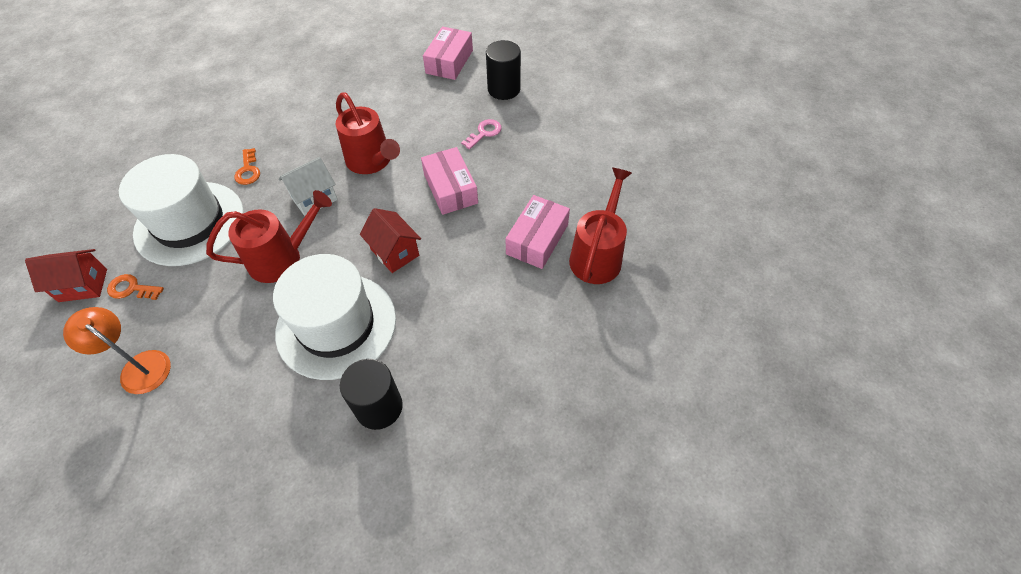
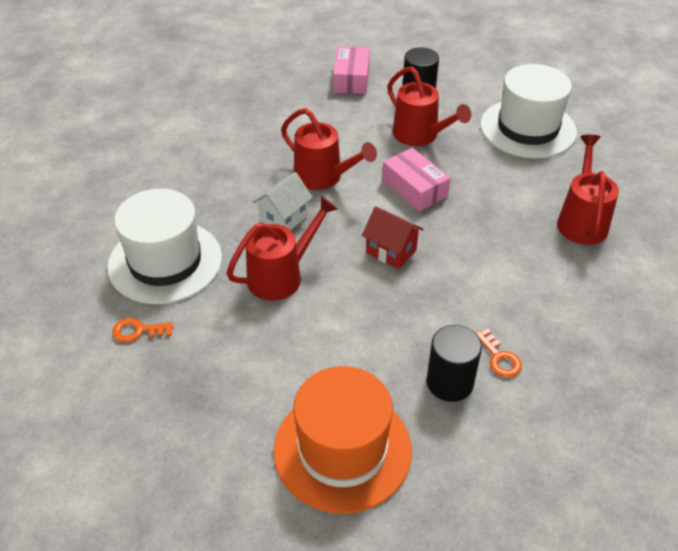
camera: 15 degrees left, 10 degrees down
(83, 285) = (82, 338): red house -> none
(139, 366) = (188, 397): orange lamp -> none
(244, 455) = (342, 449): none -> orange hat
(248, 170) = (200, 205): orange key -> orange key (499, 358)
(336, 325) = (369, 323): white hat -> white hat (528, 128)
(484, 133) = (420, 136): pink key -> red watering can
(537, 239) = (519, 217): pink box -> none

